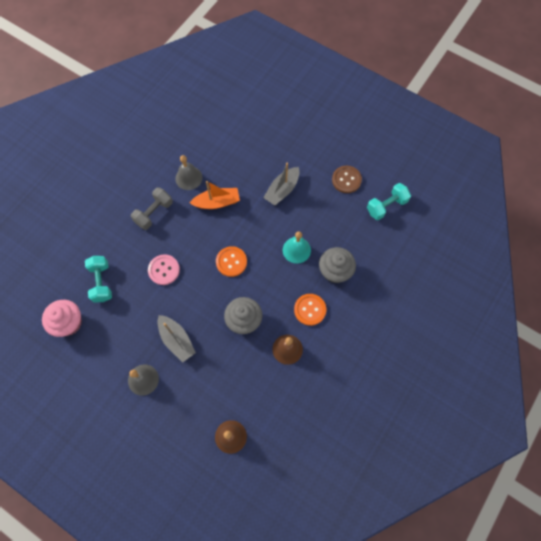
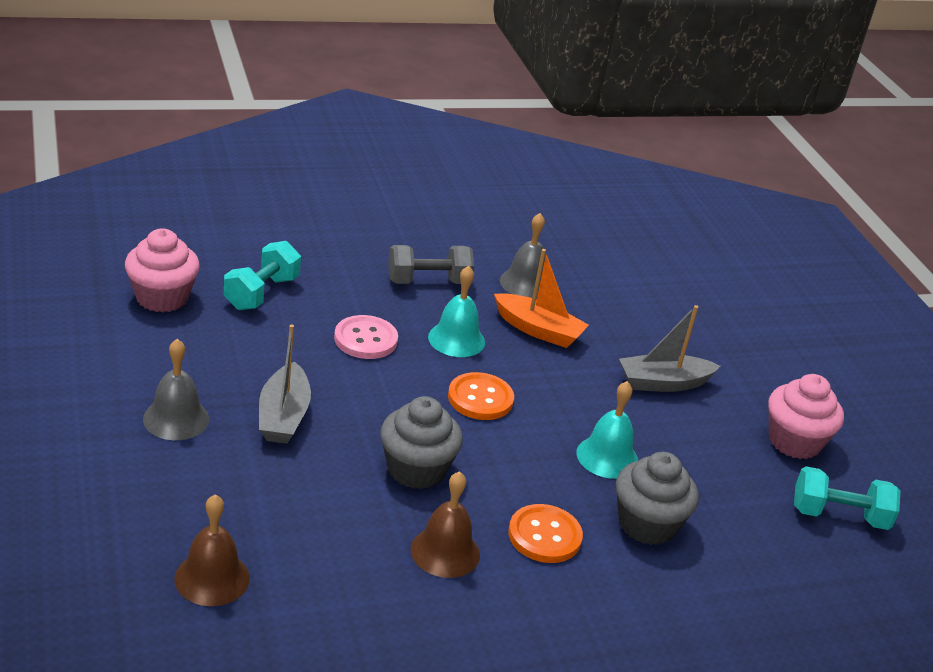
camera: 35 degrees right, 35 degrees down
(194, 237) = (456, 339): none -> turquoise bell
(346, 180) = (794, 442): brown button -> pink cupcake

